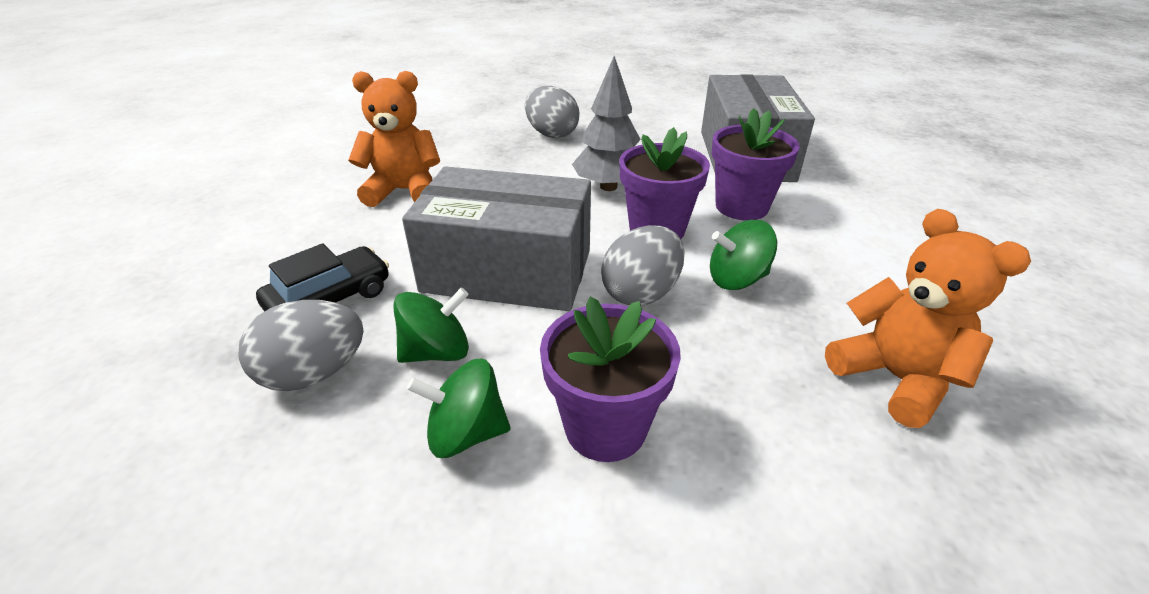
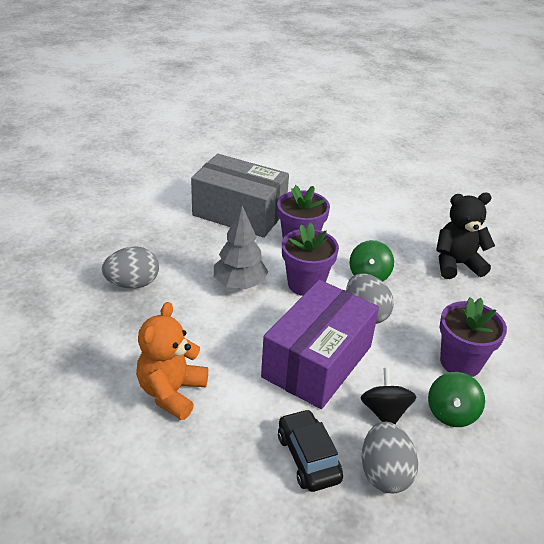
camera: 70 degrees left, 0 degrees up
(437, 352) = (384, 412): green spinning top -> black spinning top
(507, 271) = (317, 361): grey box -> purple box
(895, 378) = (456, 264): orange teddy bear -> black teddy bear

